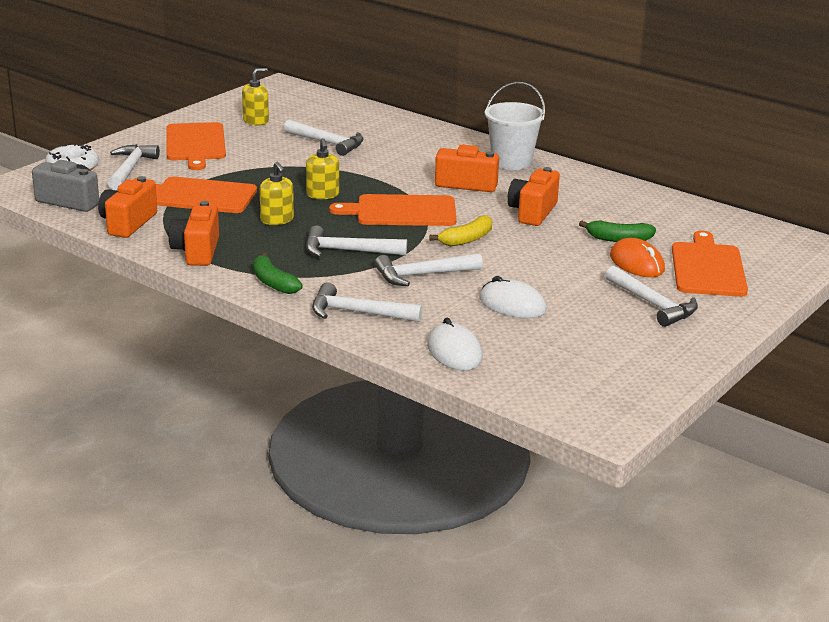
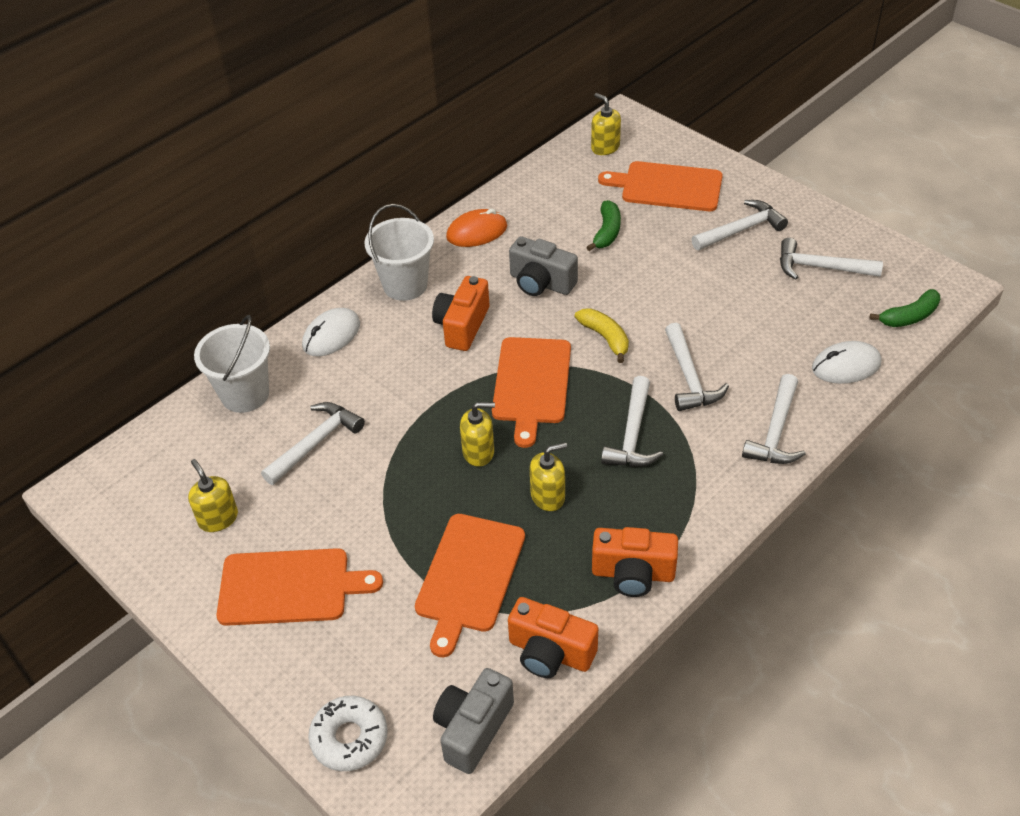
camera: 80 degrees left, 20 degrees up
(130, 169) = (367, 662): white hammer -> white hammer (820, 268)
(273, 282) = (712, 500): green banana -> green banana (909, 317)
(374, 119) = (245, 394): none -> white bucket
(512, 304) = (748, 318): white mouse -> white mouse (331, 335)
(532, 212) = (541, 283): orange camera -> grey camera
(636, 263) = (659, 228): orange mouse -> orange mouse (477, 232)
(758, 237) = (605, 147): none -> yellow soap dispenser

